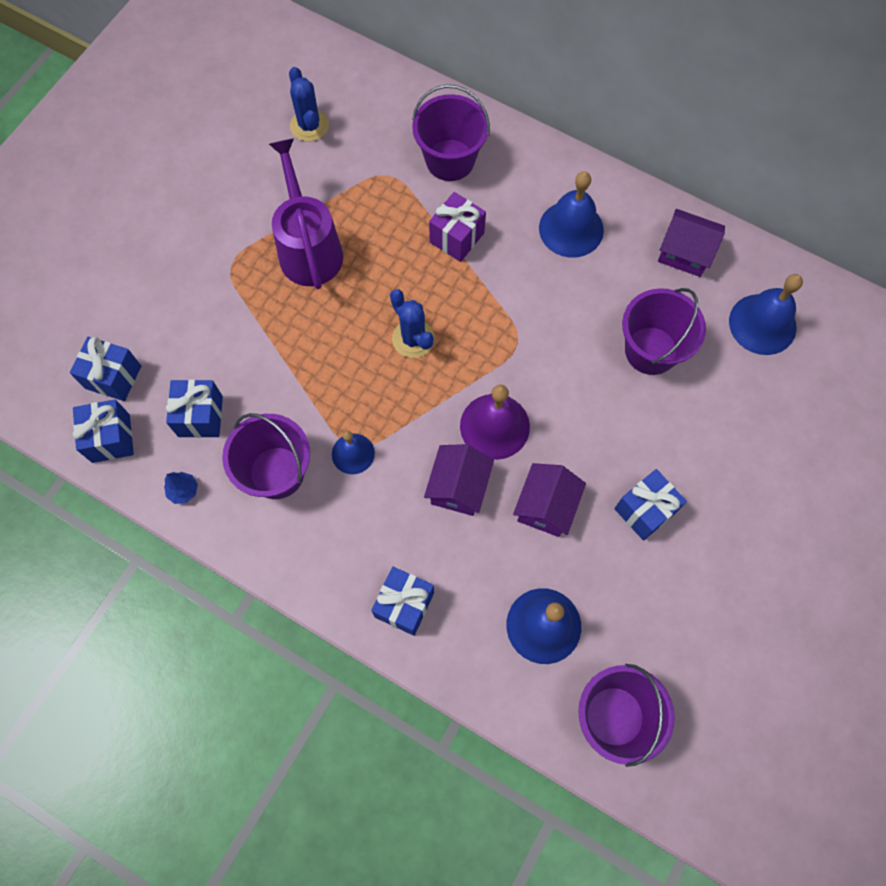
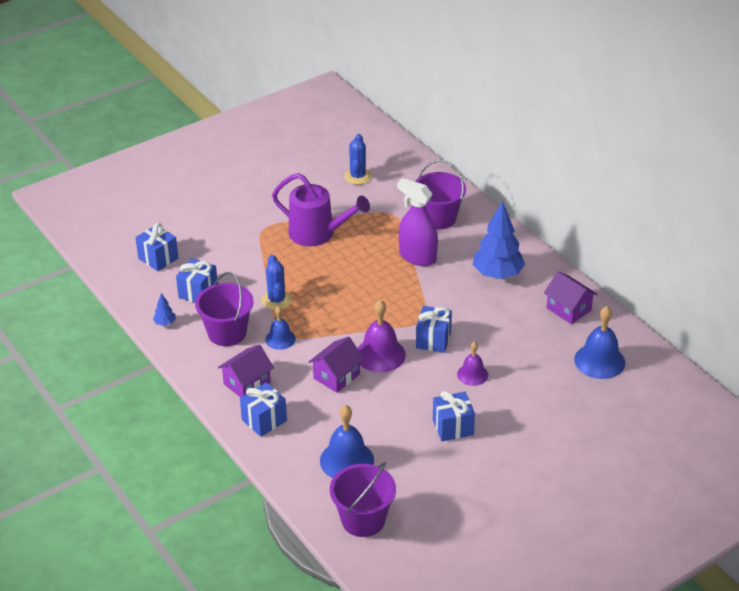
camera: 25 degrees right, 30 degrees down
(111, 438) = (138, 286): blue gift -> blue gift (433, 340)
(308, 248) = (318, 234): purple watering can -> purple watering can turned 105 degrees clockwise
(413, 339) = (355, 297): blue cactus -> blue cactus (276, 300)
(457, 237) = (417, 257): purple gift -> purple spray bottle
(546, 506) = (387, 404): purple house -> purple house (247, 383)
(571, 229) = (497, 274): blue bell -> blue tree
(624, 411) = (472, 374): none -> purple bell
(651, 350) = (511, 350): purple bucket -> none

